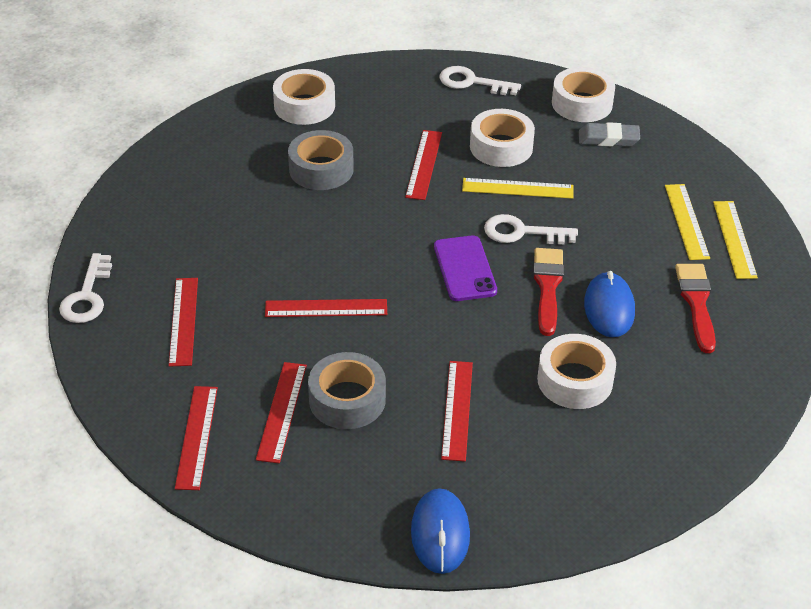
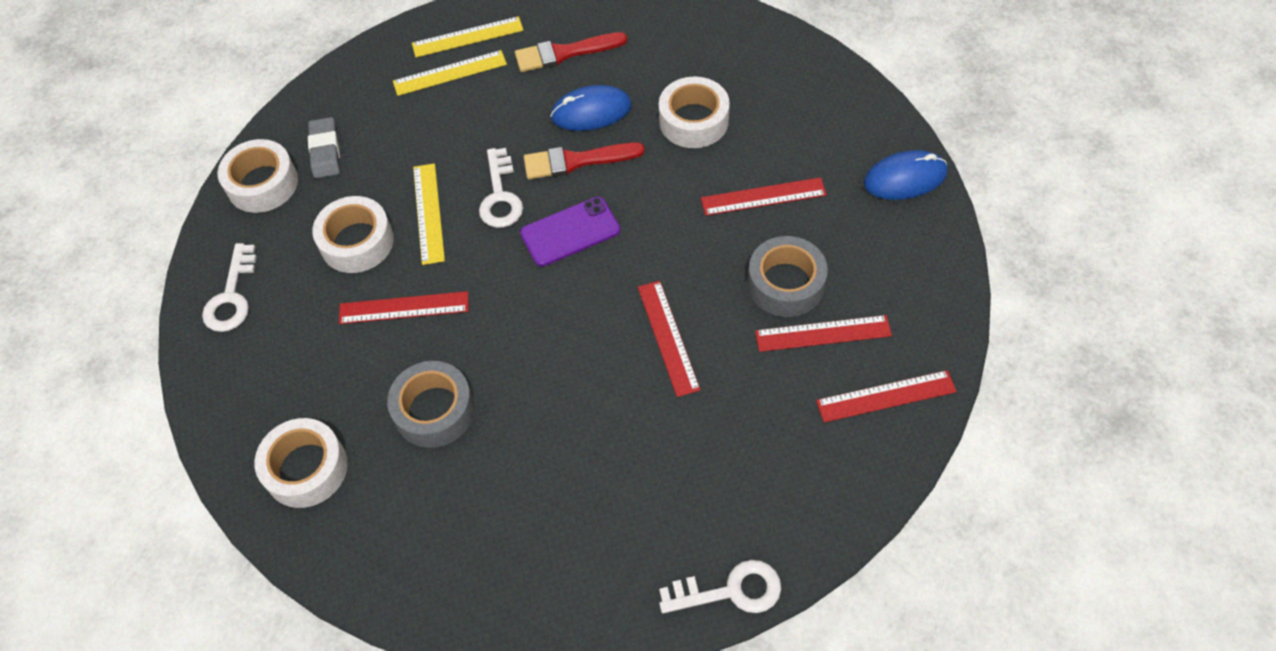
camera: 100 degrees left, 15 degrees up
(184, 321) = (734, 468): red ruler -> none

